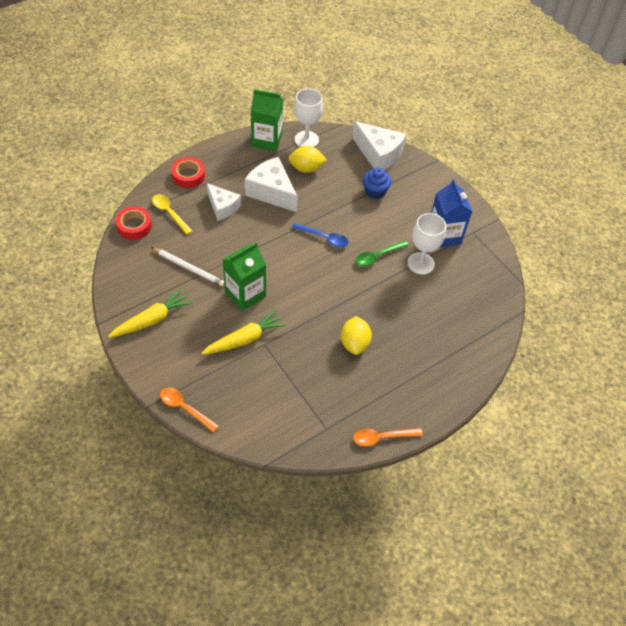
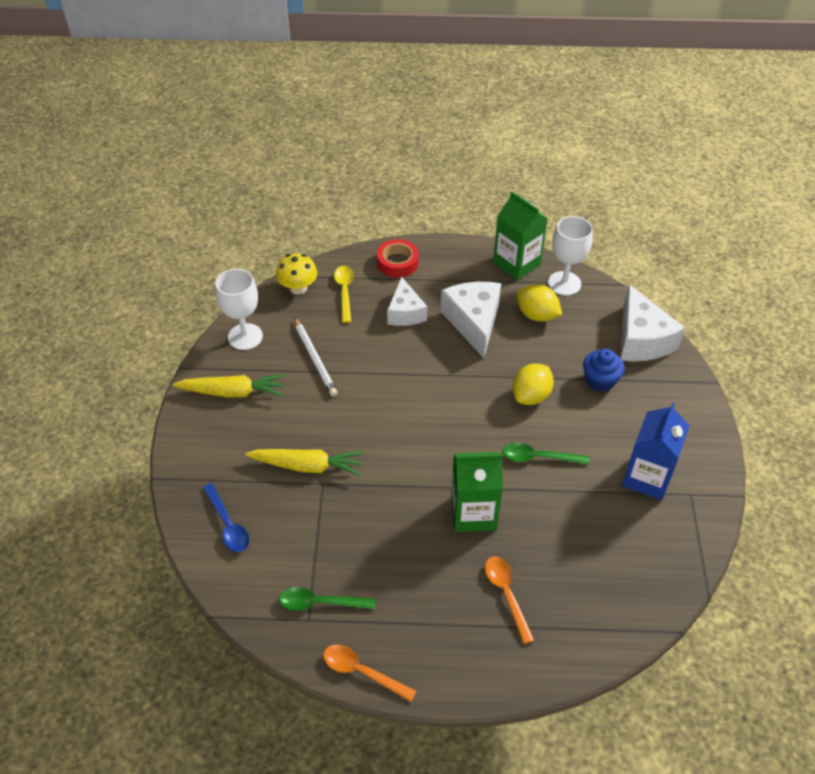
camera: 40 degrees right, 5 degrees down
(134, 226) = (298, 288): red tape -> yellow mushroom
(184, 408) = (184, 502): orange spoon -> orange spoon (506, 594)
(245, 294) = (349, 418): green carton -> green carton (473, 513)
(324, 238) = (491, 402): blue spoon -> blue spoon (228, 524)
(325, 415) = (320, 603): none -> green spoon
(354, 343) = (424, 542): yellow lemon -> yellow lemon (531, 396)
(421, 263) = (587, 495): white goblet -> white goblet (245, 337)

